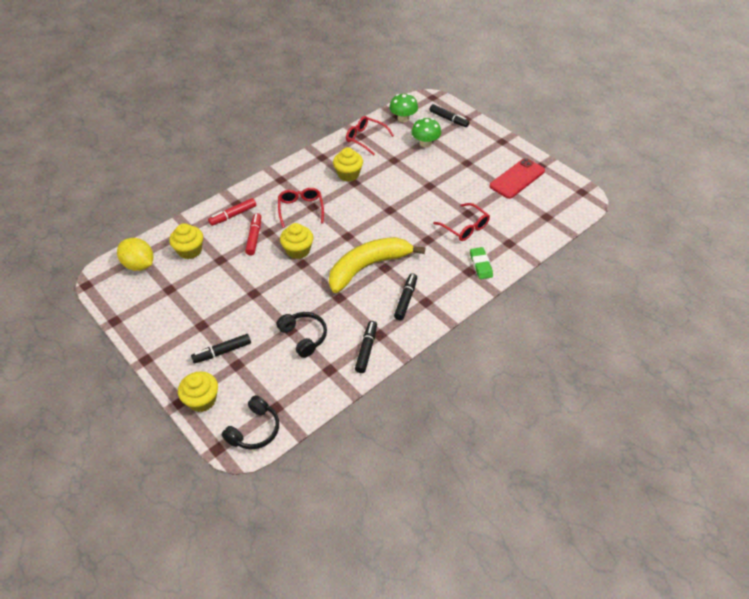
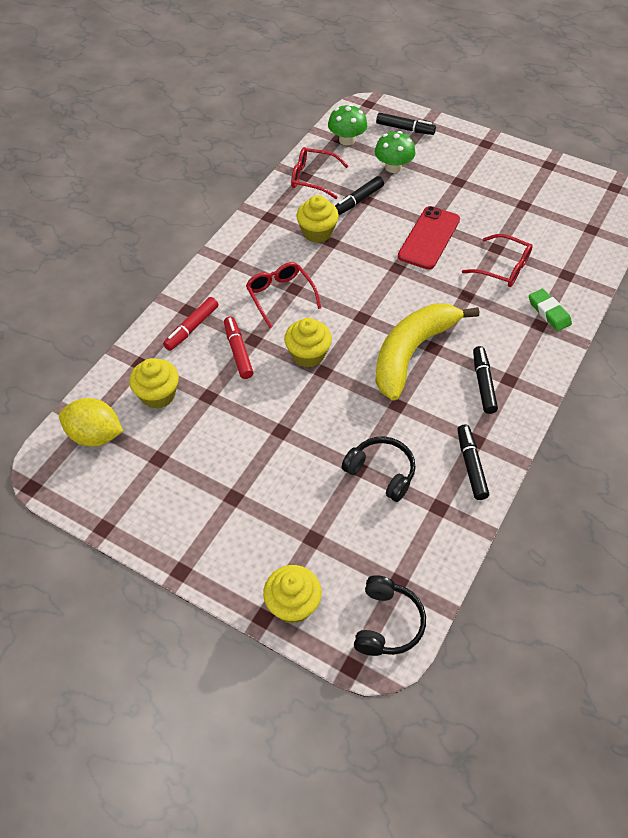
camera: 20 degrees left, 5 degrees up
(222, 352) = (283, 527): black marker -> black marker (358, 200)
(517, 178) = (530, 188): red phone -> red phone (429, 238)

